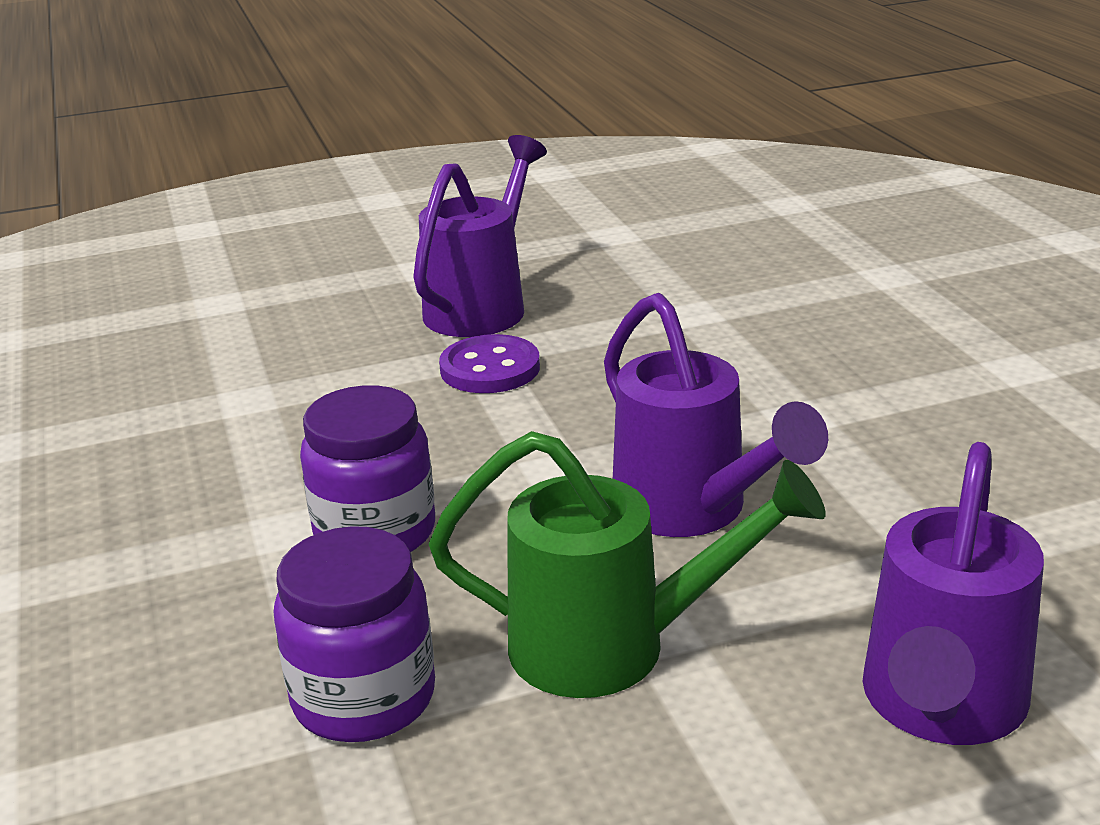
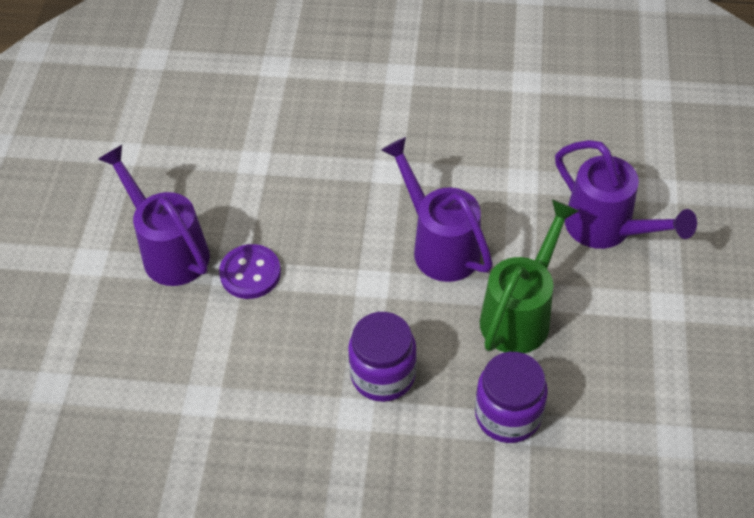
camera: 65 degrees left, 25 degrees up
(691, 510) = (439, 245): purple watering can -> purple watering can turned 120 degrees counterclockwise

